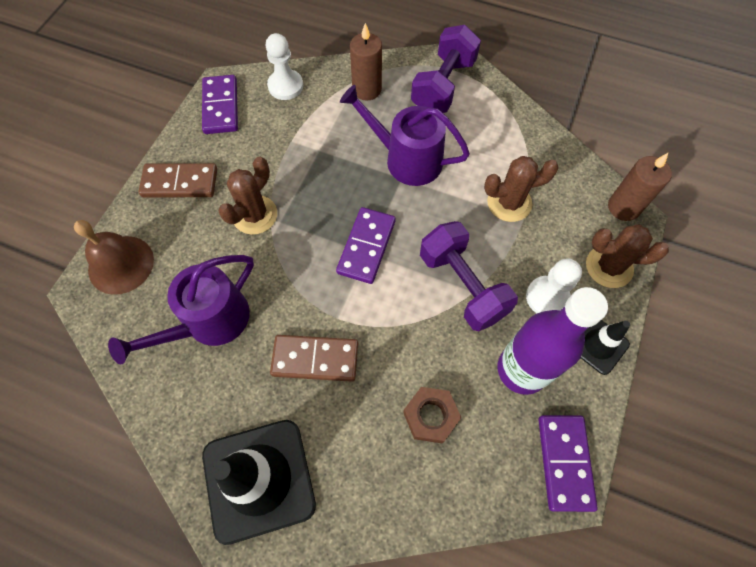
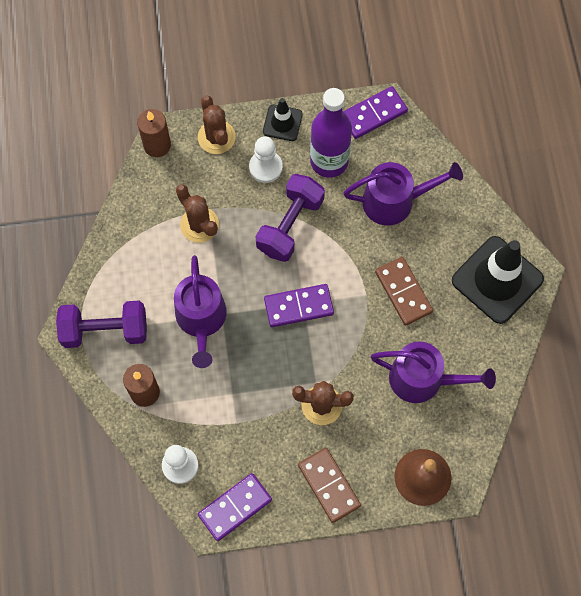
camera: 120 degrees left, 5 degrees up
(430, 416) = (394, 201): brown nut -> purple watering can

